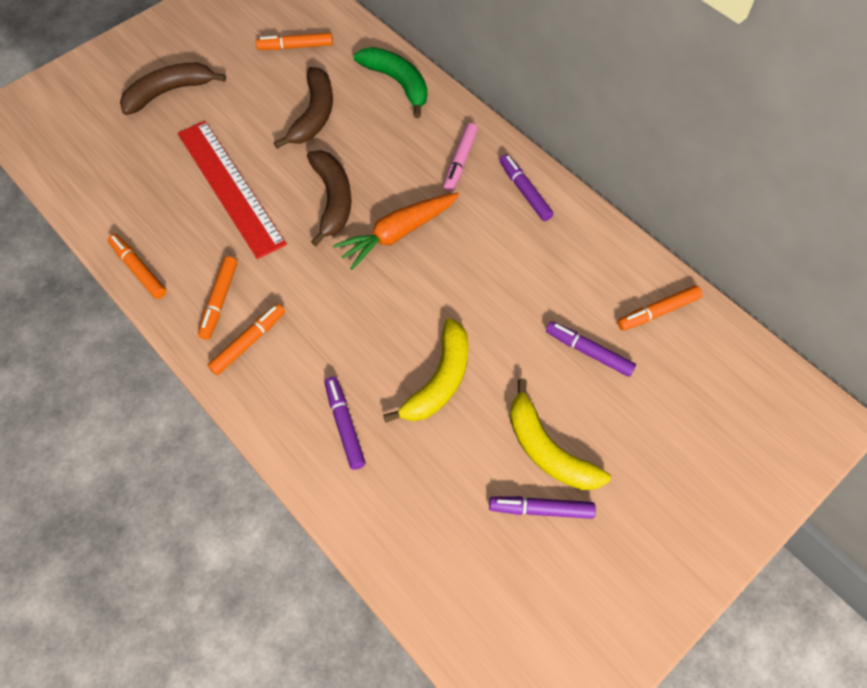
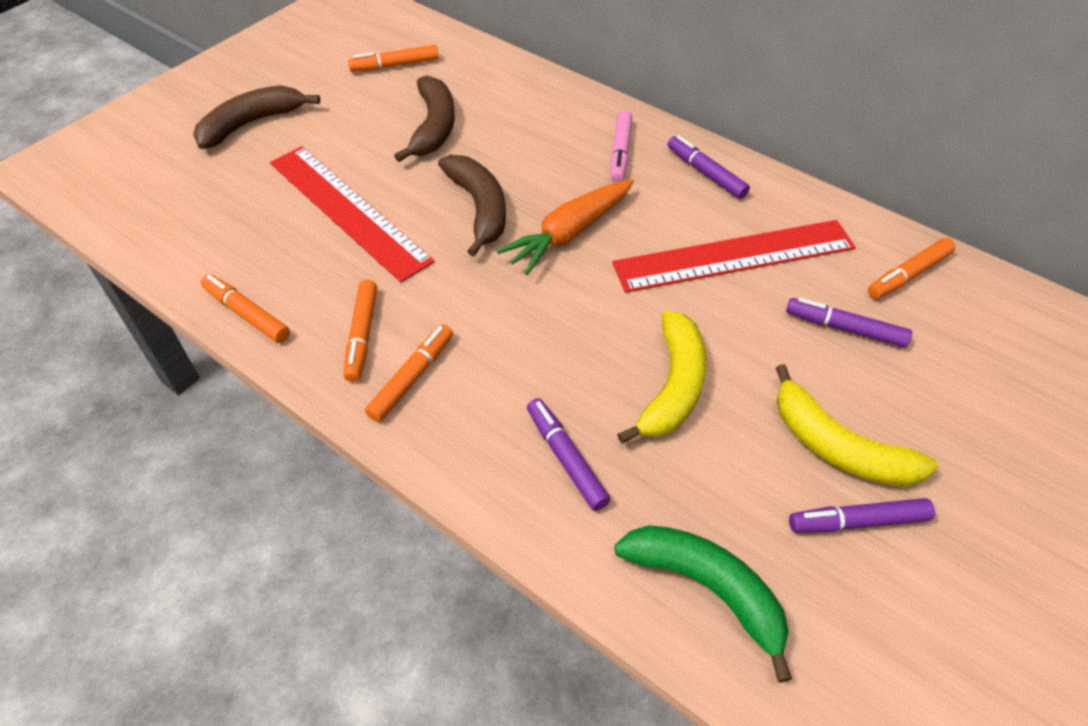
camera: 10 degrees left, 10 degrees down
(397, 83) = (523, 86): green banana -> green banana (707, 588)
(523, 273) = (734, 255): none -> red ruler

